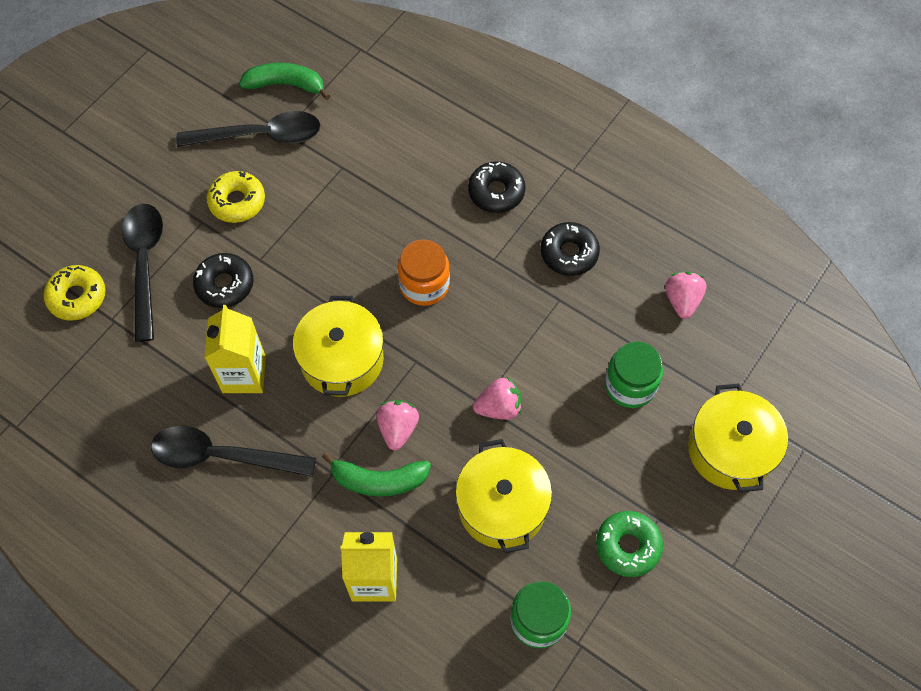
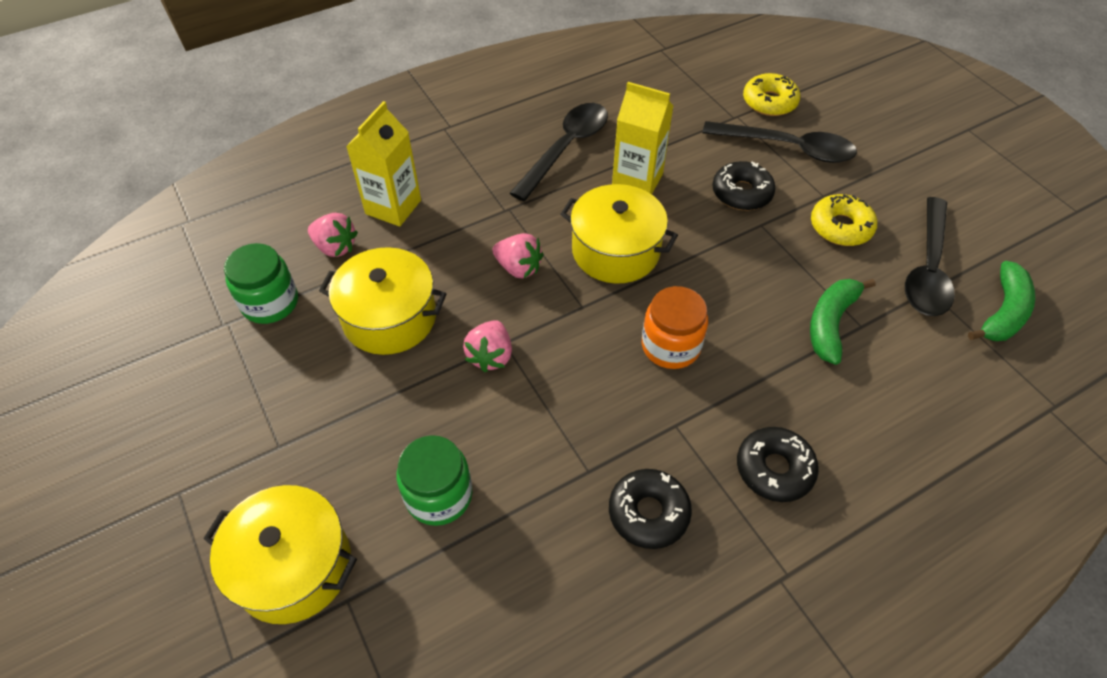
camera: 115 degrees right, 10 degrees down
(378, 480) = (477, 238): green banana -> green banana (830, 323)
(628, 546) = (274, 404): green donut -> none
(682, 301) = (514, 621): pink strawberry -> pink strawberry (335, 247)

